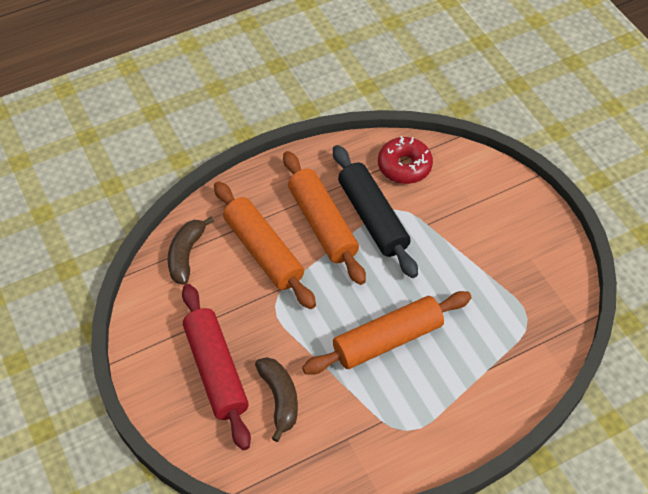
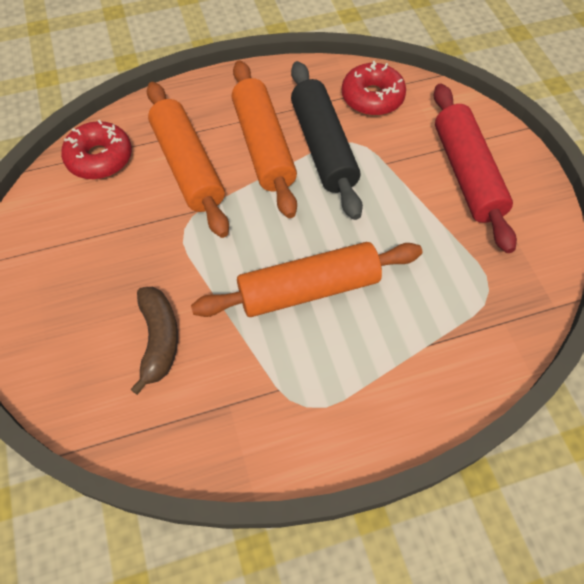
camera: 10 degrees right, 5 degrees up
(186, 255) = (100, 158): brown banana -> red donut
(216, 370) = (93, 293): red rolling pin -> red rolling pin (467, 174)

